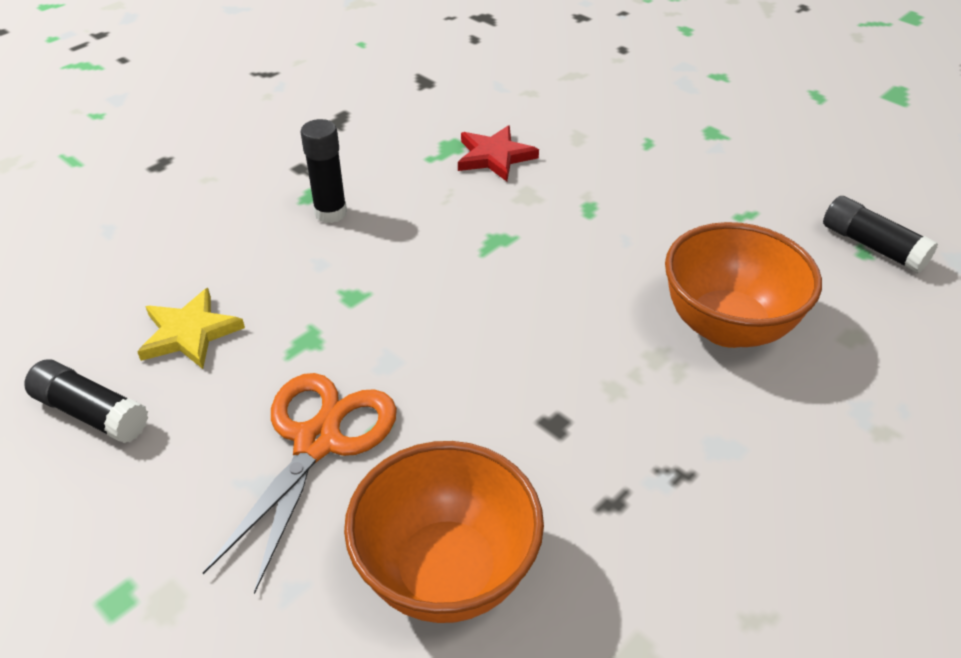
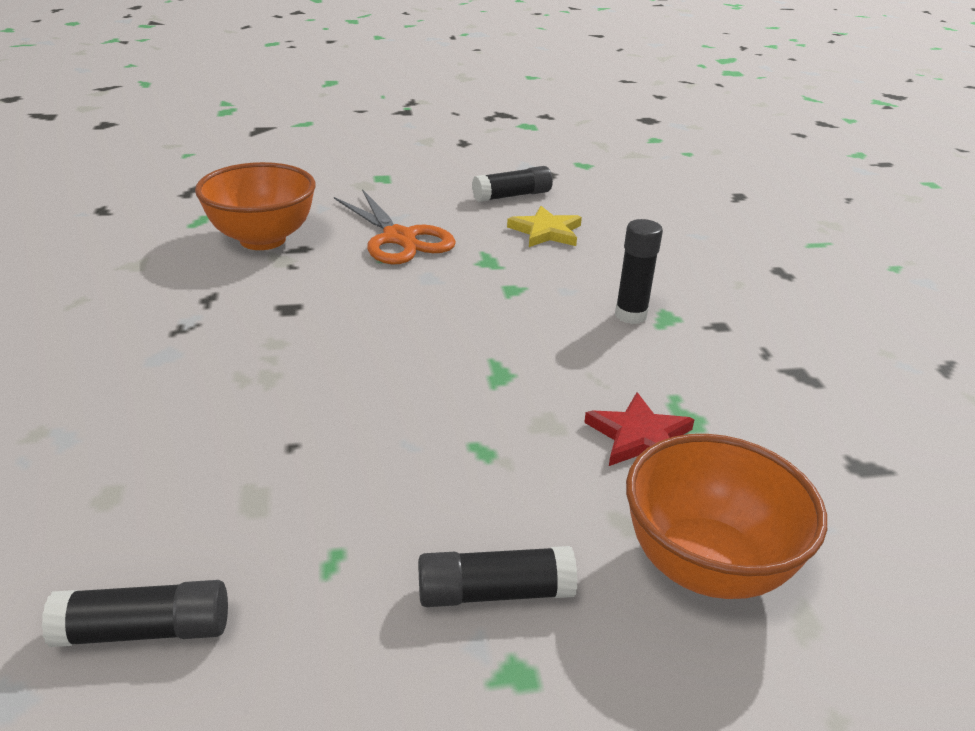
camera: 125 degrees right, 10 degrees down
(683, 156) = (494, 593): none -> black glue stick
(727, 326) = (234, 430): orange bowl -> orange bowl (706, 566)

